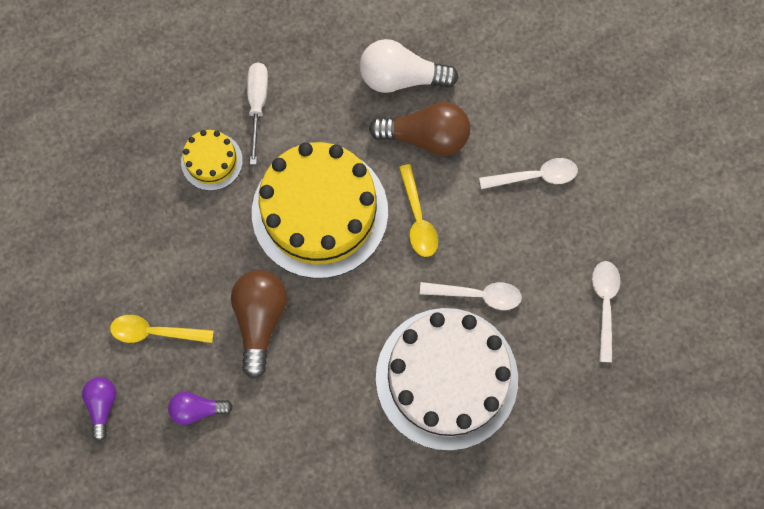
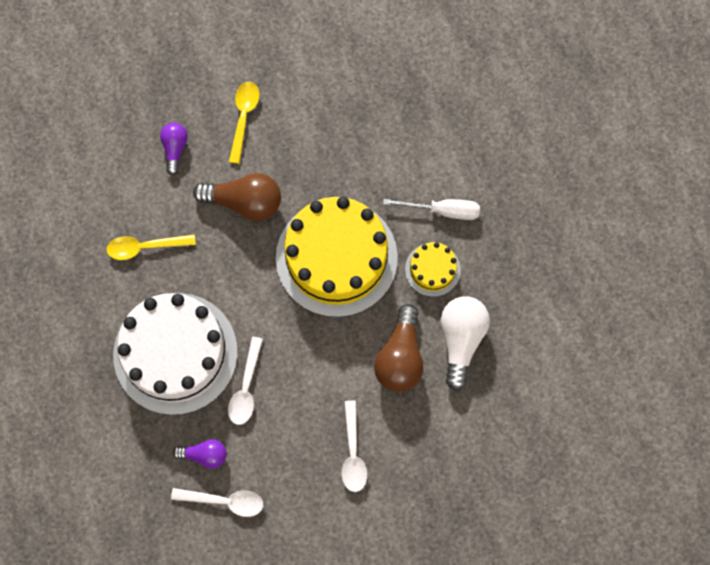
camera: 95 degrees right, 0 degrees up
(102, 405) = (187, 76): purple light bulb -> purple light bulb (204, 455)
(212, 161) = (392, 169): yellow cake -> yellow cake (432, 269)
(418, 218) = (322, 342): yellow spoon -> yellow spoon (145, 247)

